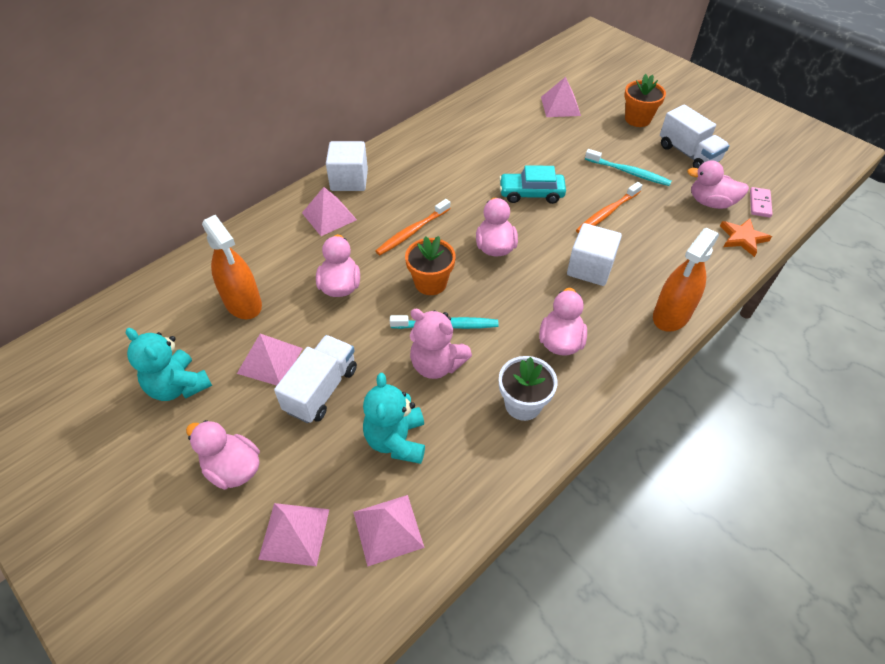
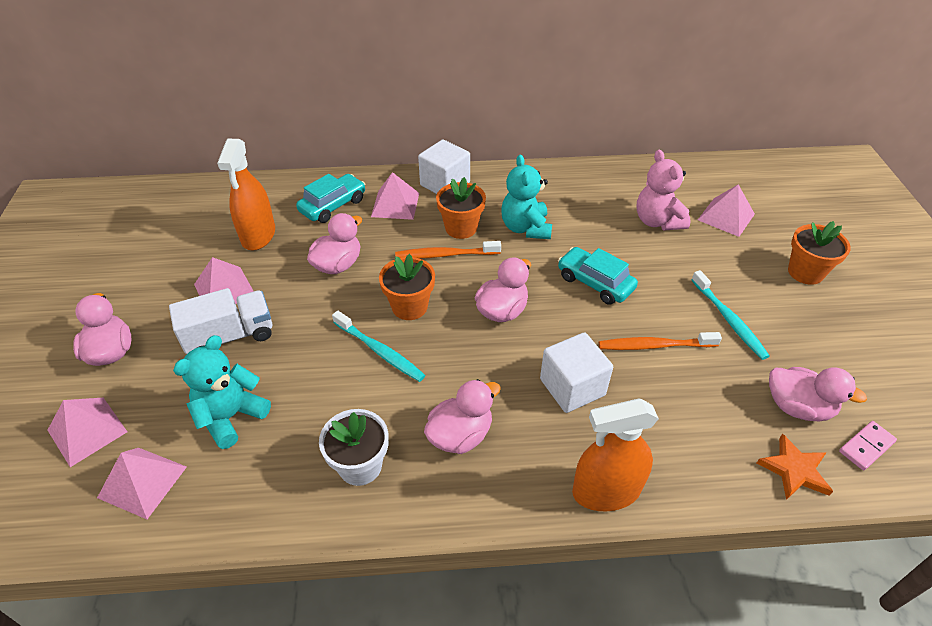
camera: 40 degrees right, 5 degrees down
(178, 386) = (151, 268): turquoise teddy bear -> turquoise teddy bear (525, 228)
(278, 244) = (333, 205): none -> turquoise car
(400, 206) = (461, 228): none -> orange flower pot
(437, 364) = (333, 378): pink teddy bear -> pink teddy bear (657, 221)
(688, 154) = (830, 340): white truck -> none
(711, 202) = (797, 407): pink duck -> pink duck turned 150 degrees clockwise

